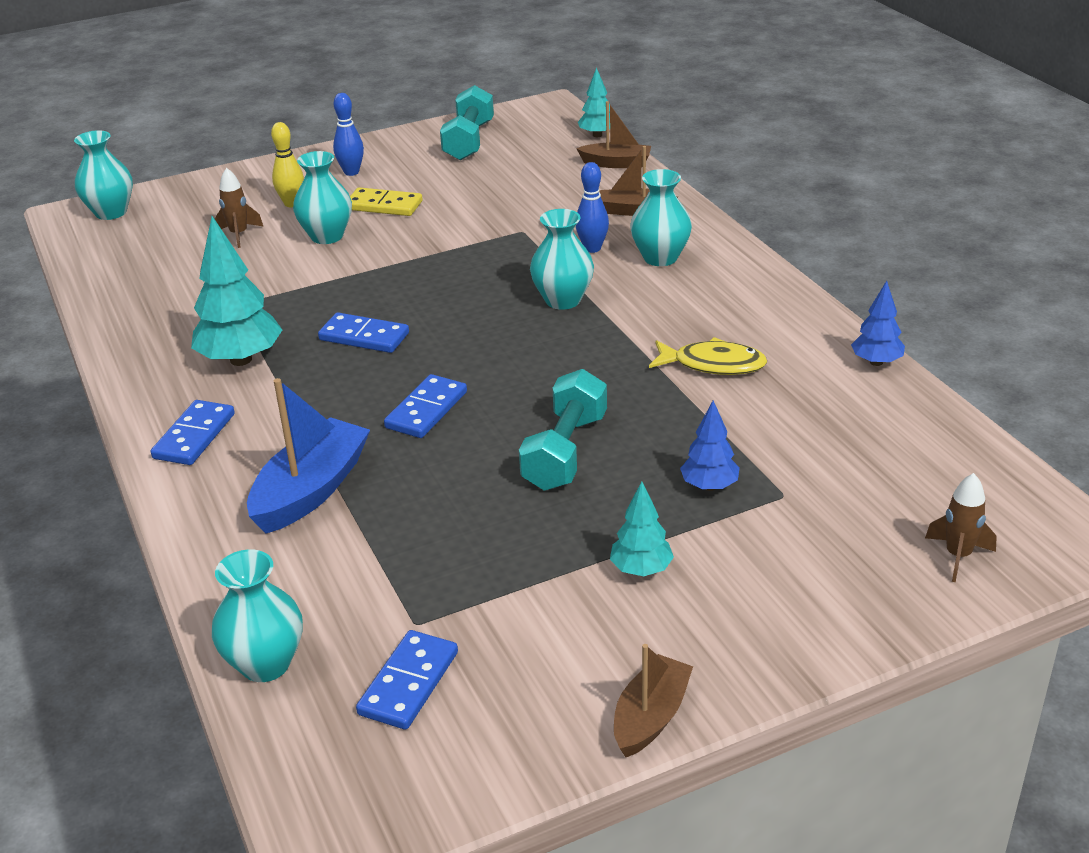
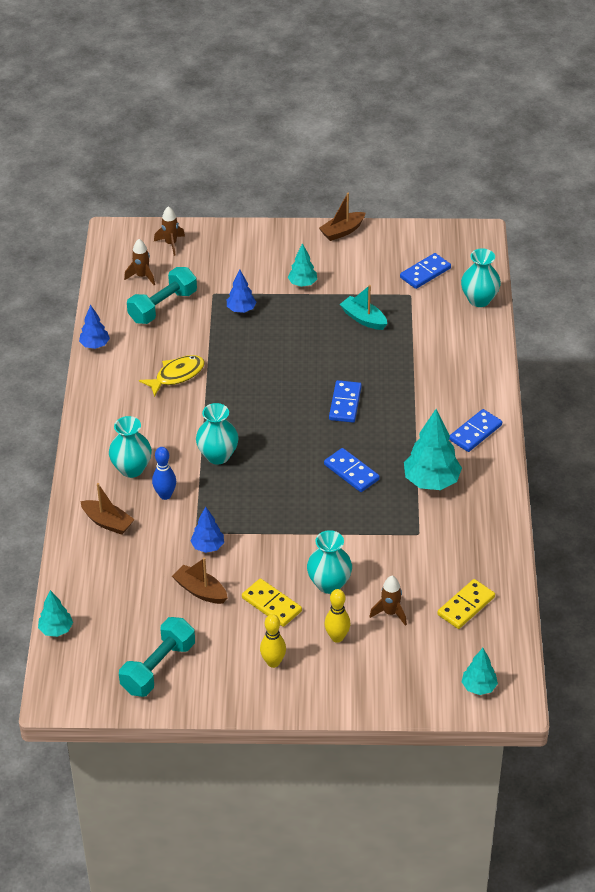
camera: 155 degrees left, 10 degrees up
(111, 212) = (478, 687): turquoise vase -> turquoise tree
(146, 263) = (466, 606): none -> yellow domino
(311, 490) = (427, 375): blue boat -> none
(351, 172) = (273, 662): blue bowling pin -> yellow bowling pin
(426, 410) = (345, 403): blue domino -> blue domino turned 45 degrees counterclockwise
(479, 545) = (363, 319): none -> turquoise boat
(497, 224) = (208, 547): none -> blue tree
(565, 452) = (292, 352): turquoise dumbbell -> turquoise dumbbell (163, 306)
(616, 163) = (74, 584): brown boat -> brown boat (200, 591)
(713, 364) = (176, 375): yellow fish -> yellow fish turned 105 degrees clockwise
(934, 480) = (142, 276): none -> brown rocket

